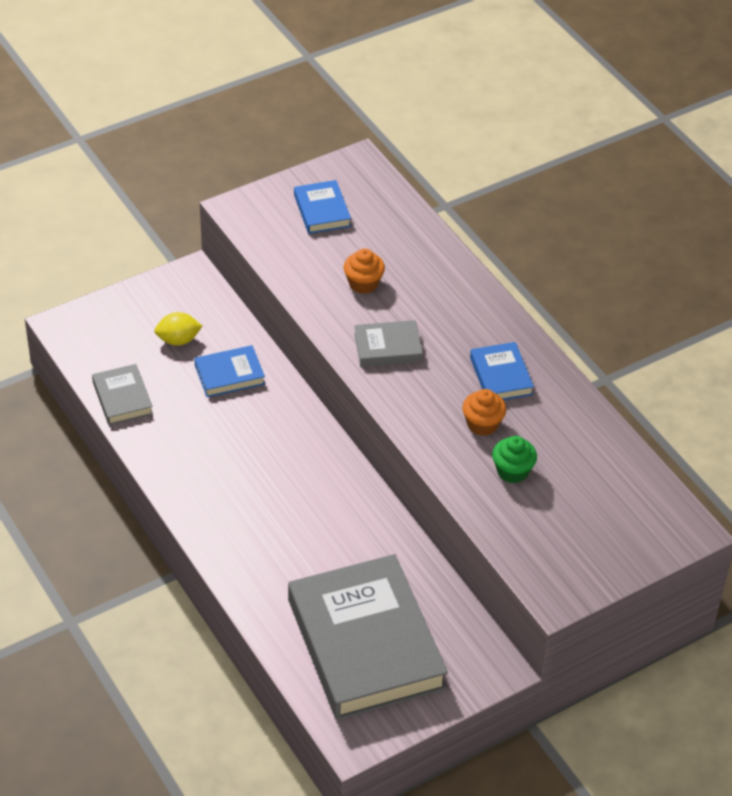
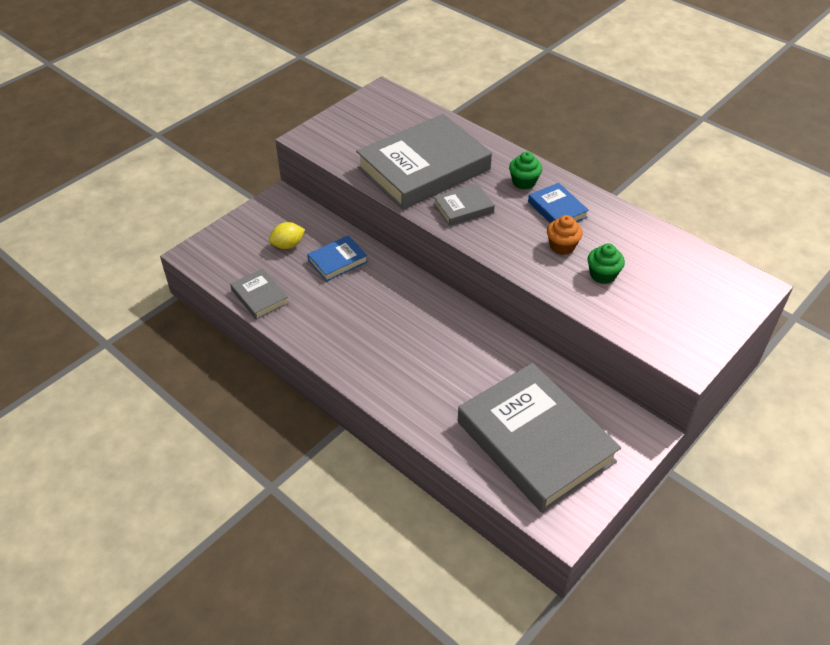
camera: 15 degrees left, 0 degrees up
(322, 211) = (370, 127): blue book -> none
(363, 283) = (423, 168): orange cupcake -> grey book
(478, 330) = (524, 182): none -> green cupcake

